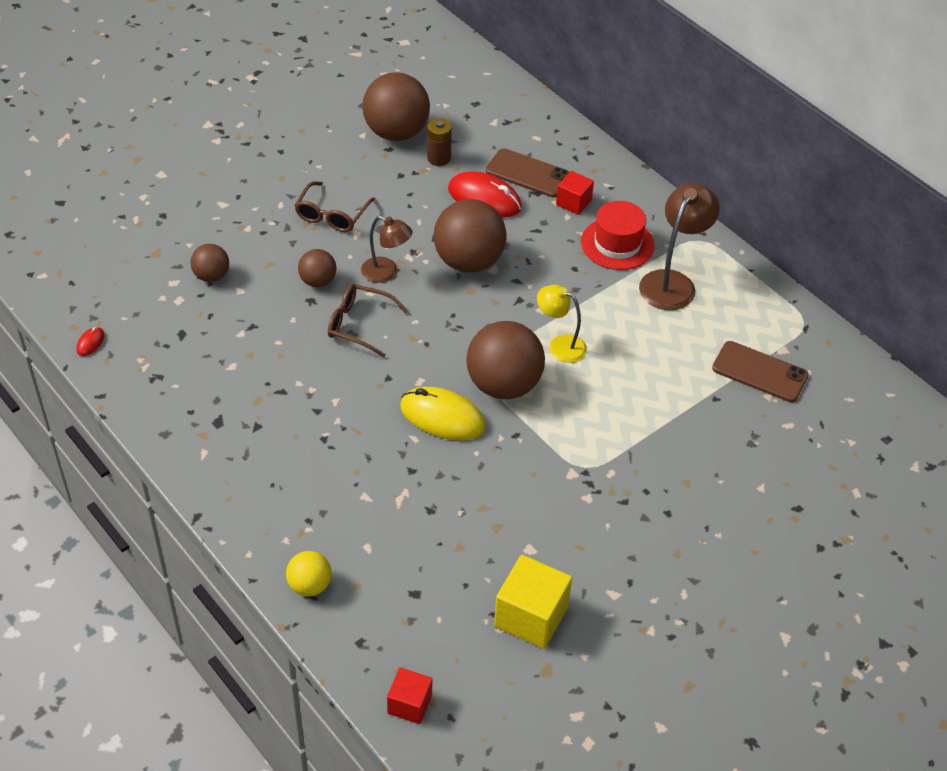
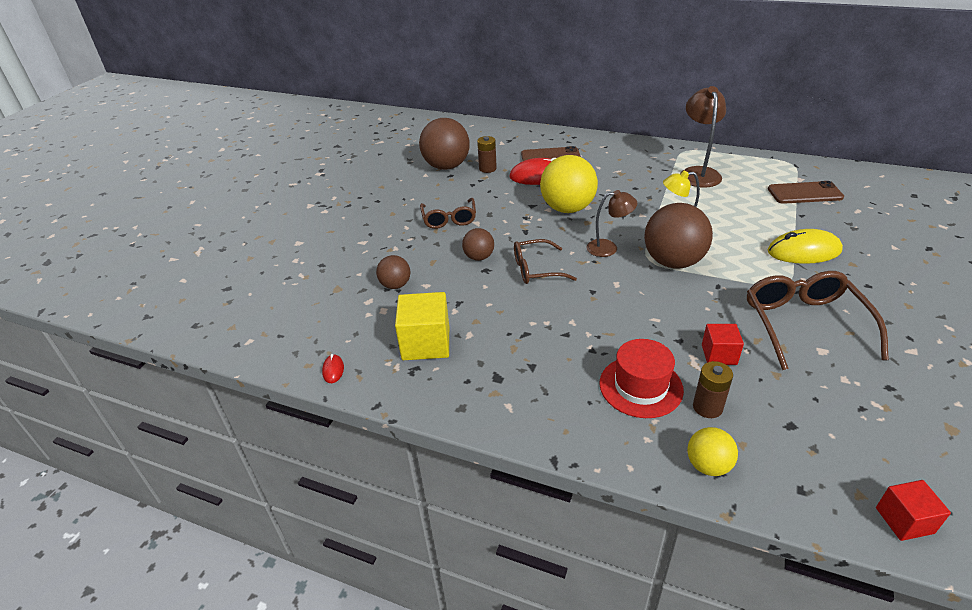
camera: 25 degrees left, 10 degrees down
(364, 542) = (707, 407): none -> brown battery
(386, 273) = (521, 234): brown lamp -> brown lamp (608, 248)
(442, 417) = (658, 297): yellow mouse -> yellow mouse (804, 251)
(469, 261) = (567, 208): brown ball -> yellow ball
(531, 616) = (887, 396): yellow cube -> yellow cube (426, 343)
(547, 516) = (804, 324): none -> brown glasses
(573, 202) = (594, 160): red cube -> red cube (719, 354)
(617, 244) = (643, 168): red hat -> red hat (640, 386)

